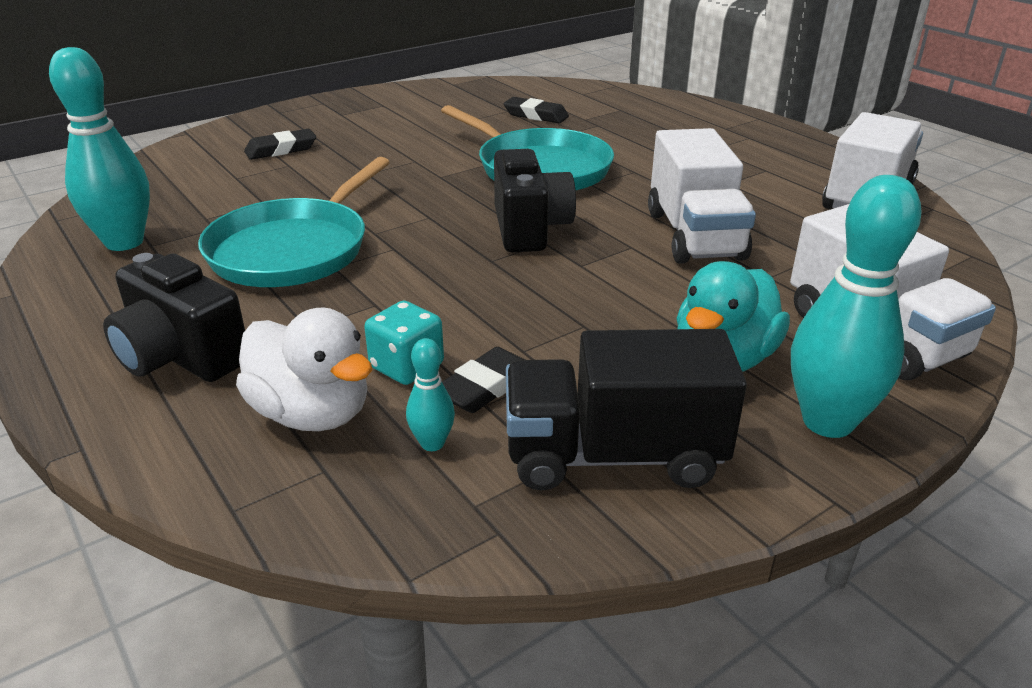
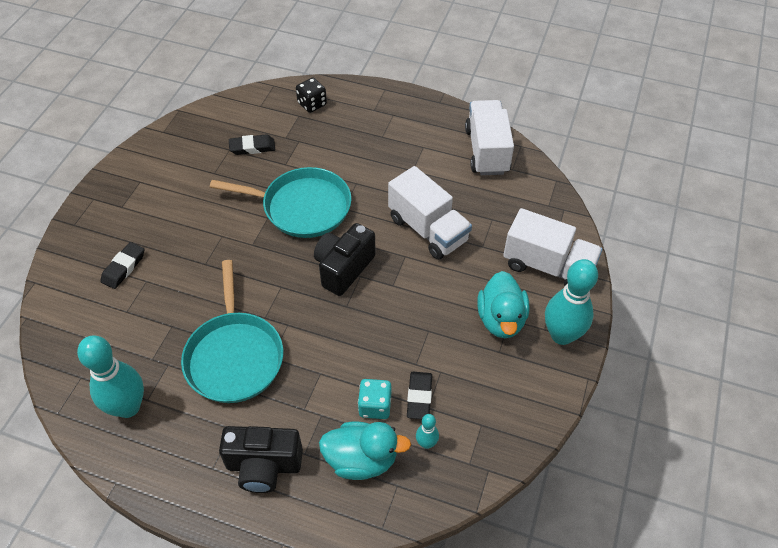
camera: 35 degrees left, 20 degrees up
(312, 413) = (361, 459): white duck -> turquoise duck
(529, 229) = (343, 268): black camera -> black camera turned 105 degrees counterclockwise
(613, 455) = (499, 404): black truck -> none
(647, 106) = (312, 104): none -> black dice

